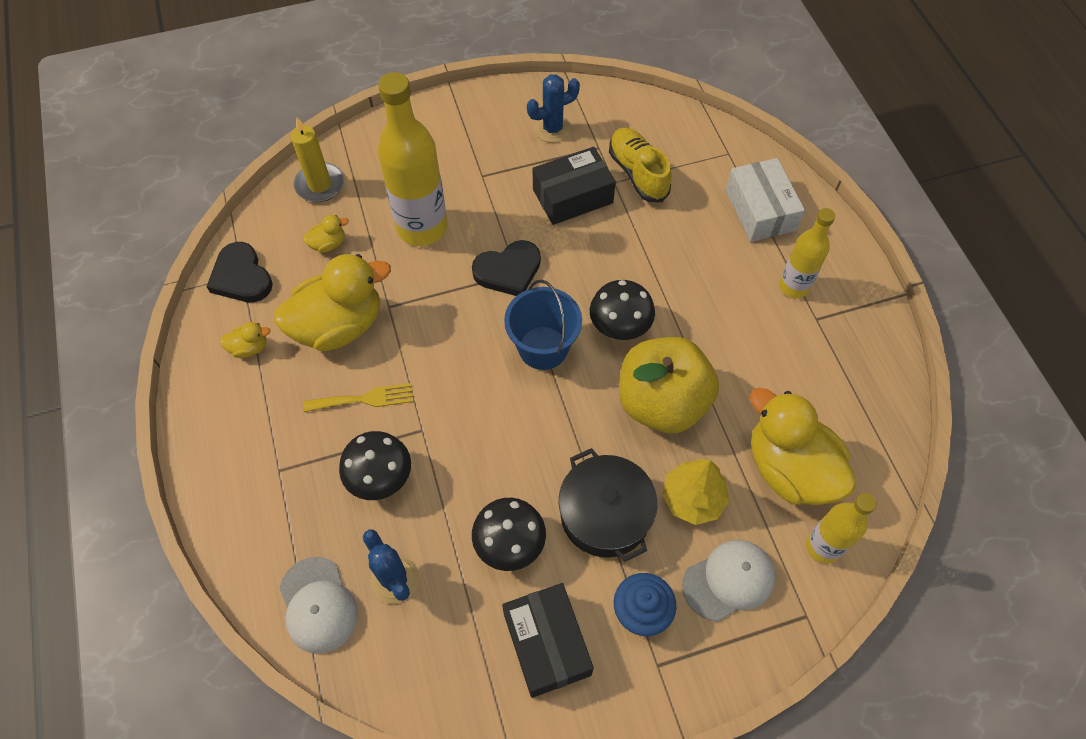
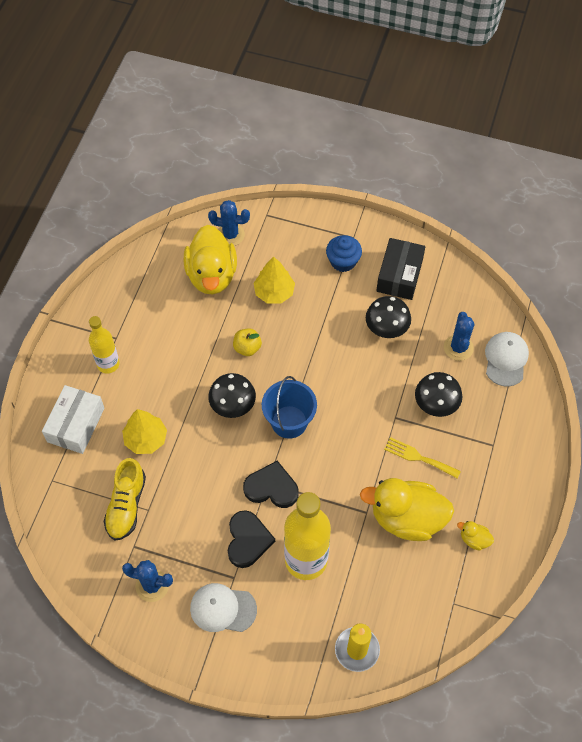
camera: 145 degrees left, 0 degrees up
(241, 277) = (454, 601): black heart -> black heart (248, 540)
(328, 244) = (379, 589): yellow duck -> none
(572, 196) = (185, 517): black box -> none
(605, 514) = (326, 312): black pot -> none
(662, 402) = (247, 348): yellow apple -> yellow apple, size x0.44
(678, 239) = (146, 439): none -> yellow tree
(729, 580) = (289, 248): white cap -> white cap (223, 608)
(823, 546) = (230, 235): yellow bottle -> blue cactus

